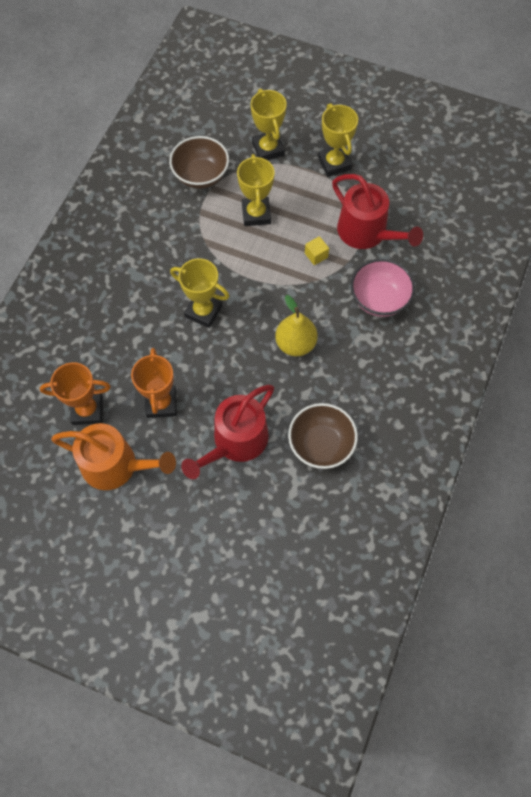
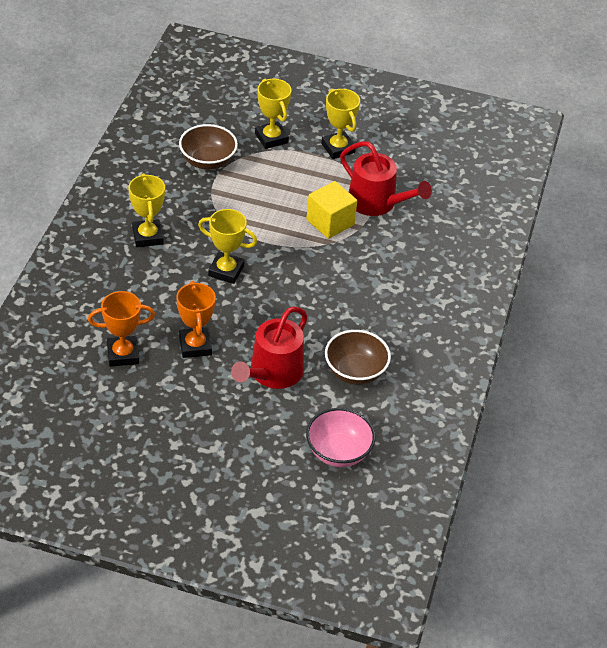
camera: 10 degrees left, 20 degrees down
(116, 465) = (157, 397): orange watering can -> none
(256, 214) = (267, 191): yellow trophy -> yellow trophy (147, 236)
(295, 344) = (320, 293): yellow pear -> none
(316, 255) = (330, 222): yellow cube -> yellow cube, size x2.06
(379, 299) = (396, 255): pink bowl -> pink bowl (338, 452)

